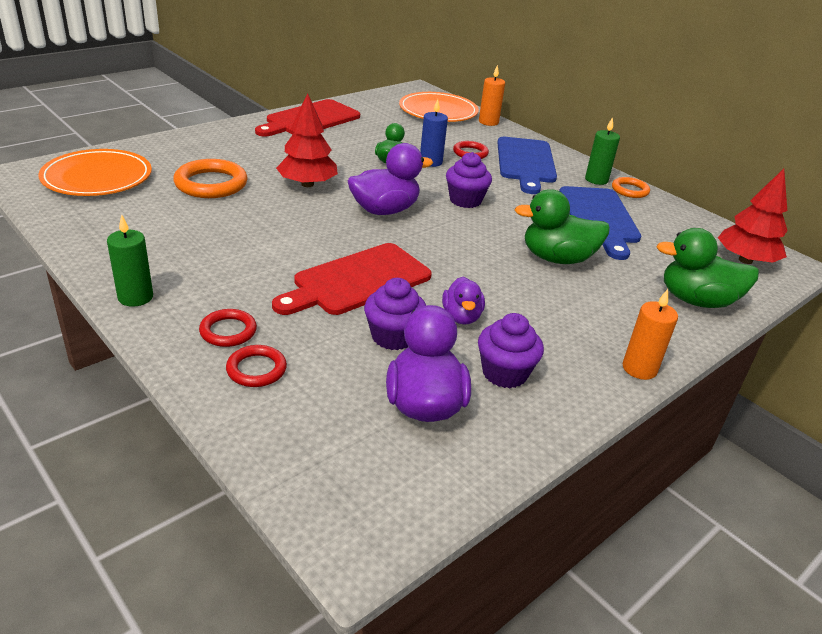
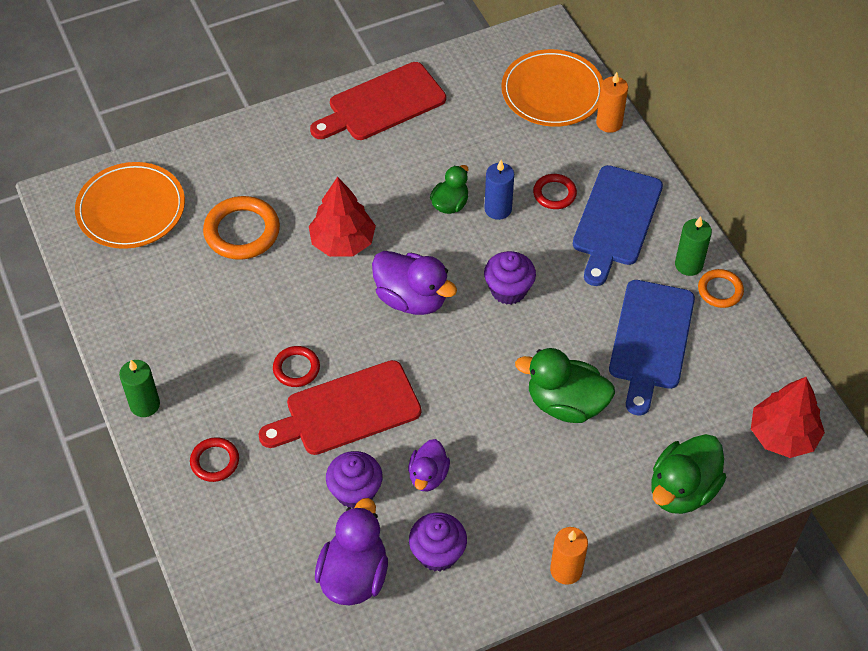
camera: 20 degrees right, 20 degrees up
(256, 369) = (228, 512): red ring -> red ring (296, 368)
(385, 210) = (412, 299): purple duck -> purple duck turned 45 degrees clockwise
(696, 300) = (682, 490): green duck -> green duck turned 75 degrees counterclockwise

